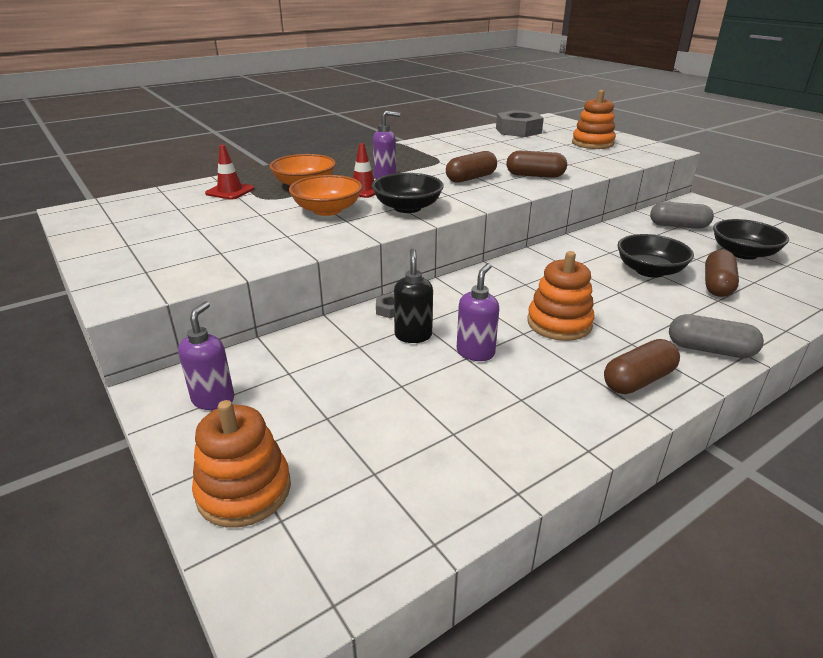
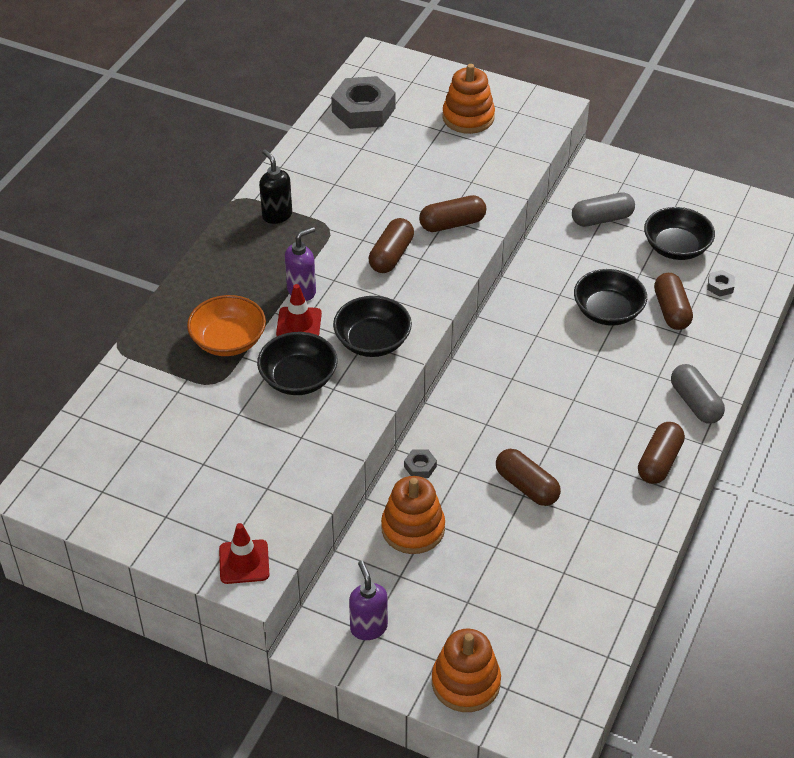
camera: 30 degrees left, 15 degrees up
(230, 191) = (159, 386): red traffic cone -> red traffic cone (244, 562)
(327, 210) = (298, 378): orange bowl -> black bowl
(413, 335) = (464, 489): black soap dispenser -> black soap dispenser (277, 215)
(475, 352) = (526, 486): purple soap dispenser -> brown capsule
(559, 323) = (570, 421): orange stacking toy -> orange stacking toy (413, 528)
(710, 349) = (695, 403): grey capsule -> grey capsule turned 75 degrees clockwise
(780, 283) = (720, 286): none -> grey nut

